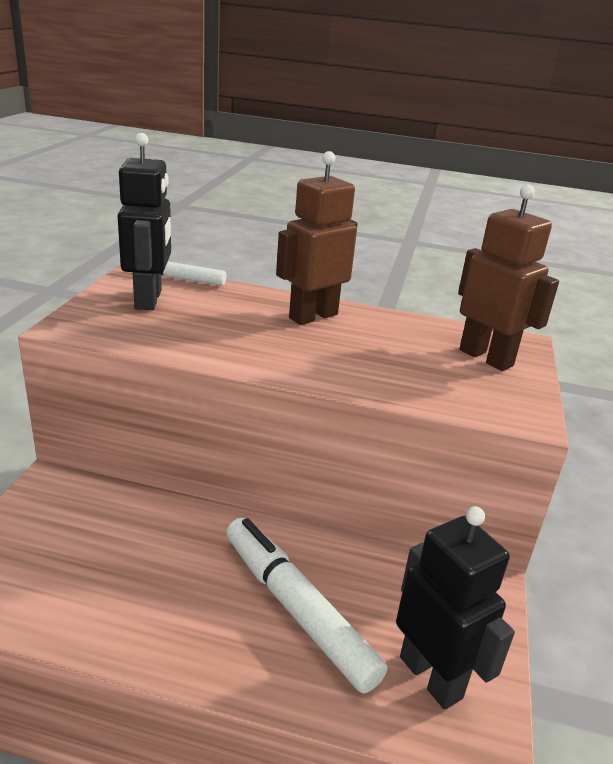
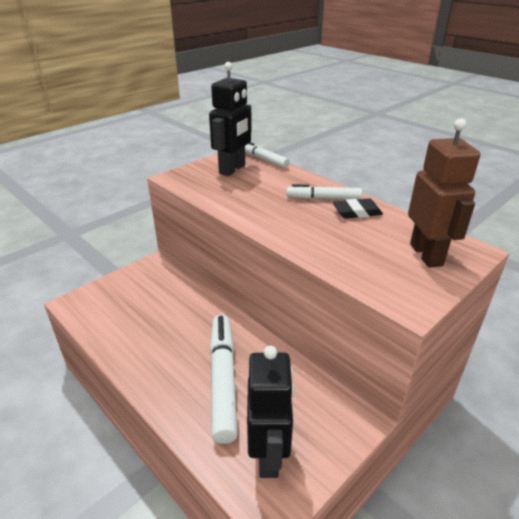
camera: 35 degrees right, 5 degrees up
(313, 316) = (324, 198): brown robot -> white marker
(368, 325) = (357, 212): none -> black eraser

